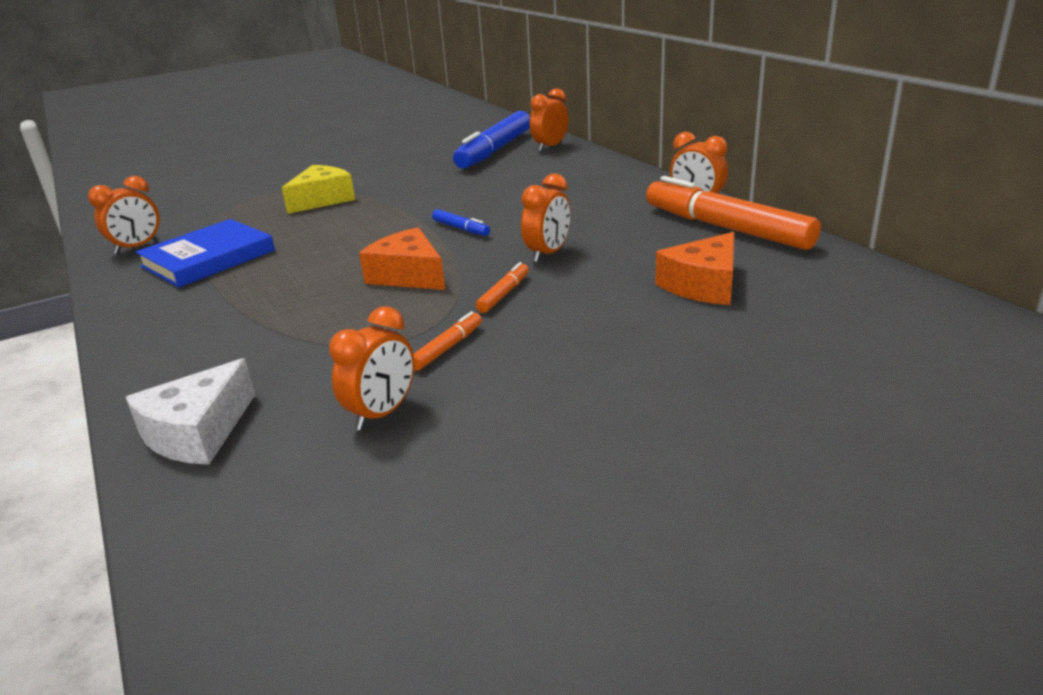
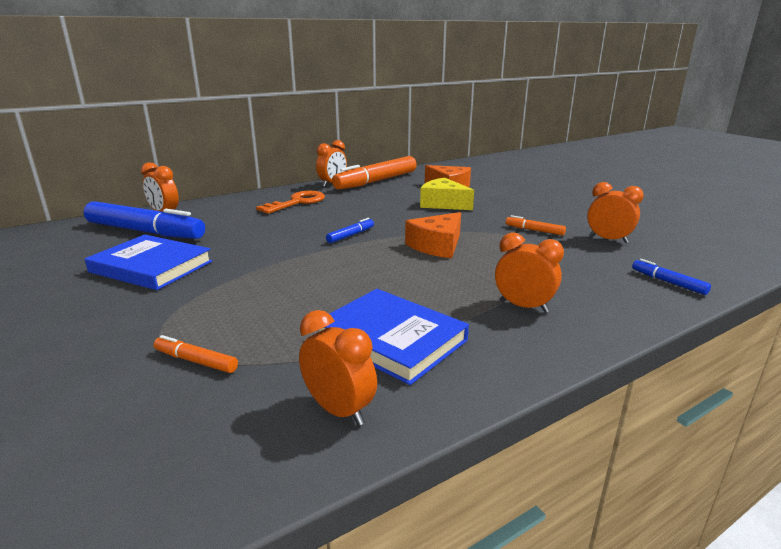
camera: 95 degrees left, 5 degrees down
(198, 432) = (668, 282): white cheese -> blue marker
(322, 200) = (229, 299): yellow cheese -> yellow cheese (443, 204)
(404, 167) = (151, 267): none -> blue book
(504, 294) = (464, 221): orange marker -> orange marker (196, 361)
(548, 254) = (405, 213): orange clock -> orange clock (523, 306)
(595, 192) = (297, 202): none -> orange key

